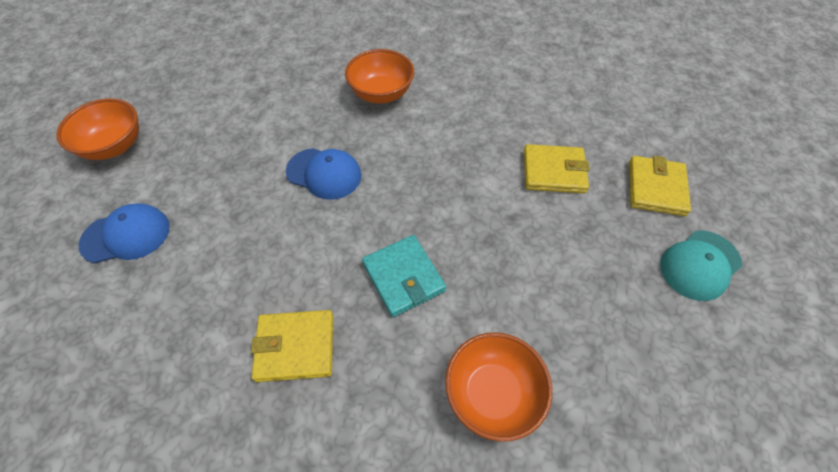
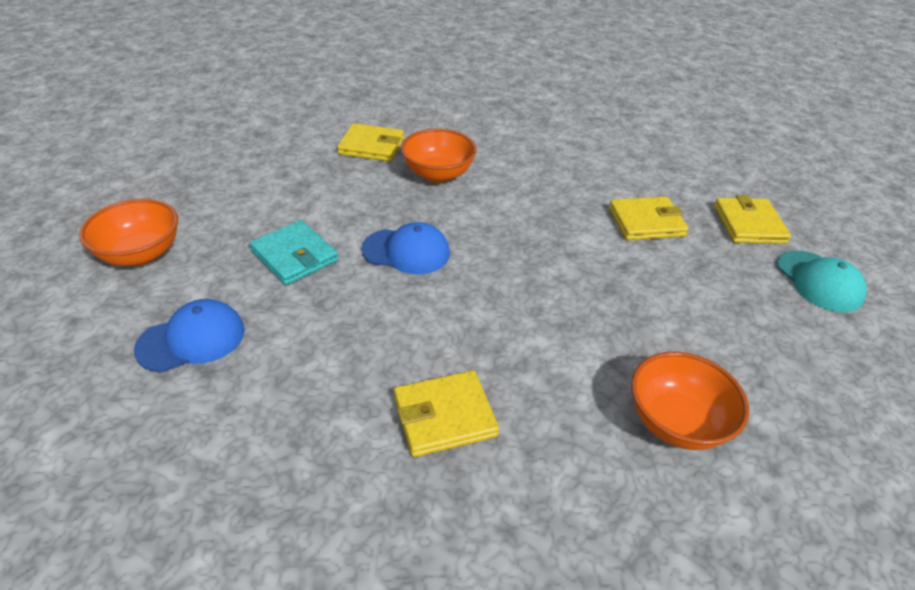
camera: 15 degrees left, 15 degrees down
(334, 56) = (371, 146): none -> yellow wallet
(403, 277) = (535, 333): turquoise wallet -> turquoise wallet (294, 256)
(699, 265) = (819, 281): turquoise cap -> turquoise cap turned 60 degrees counterclockwise

